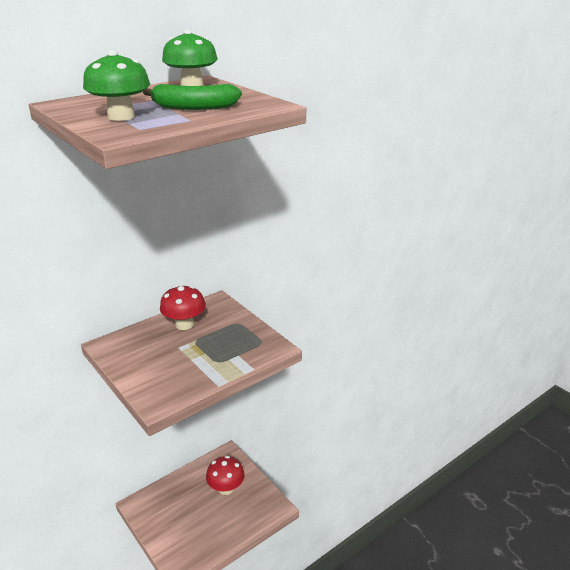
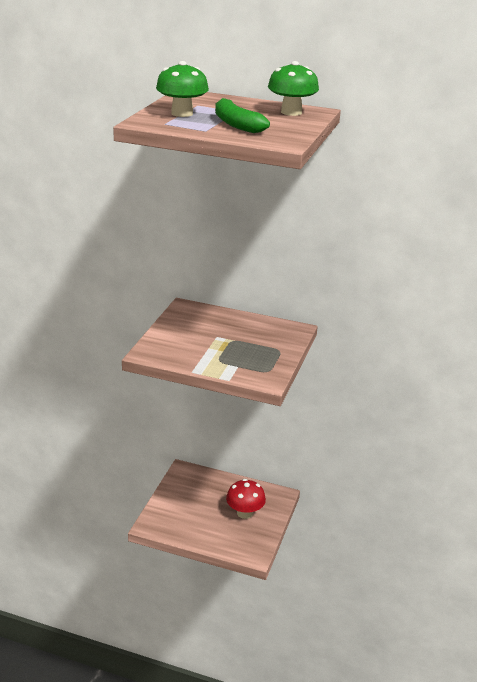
camera: 55 degrees right, 0 degrees up
(184, 324) = (247, 327): red mushroom -> none

